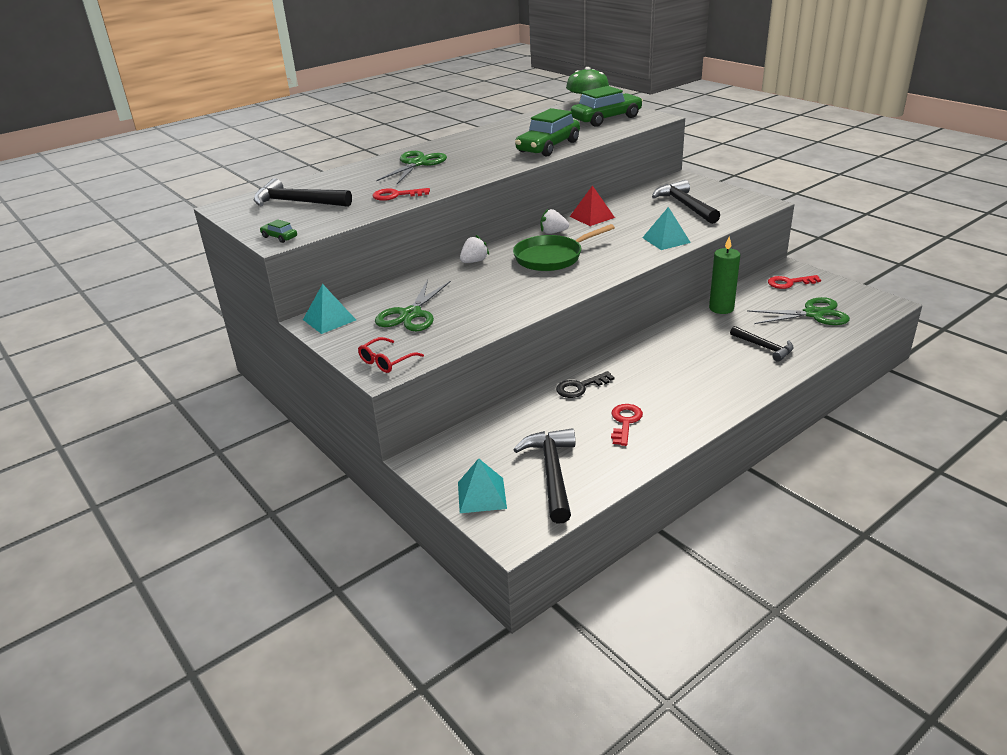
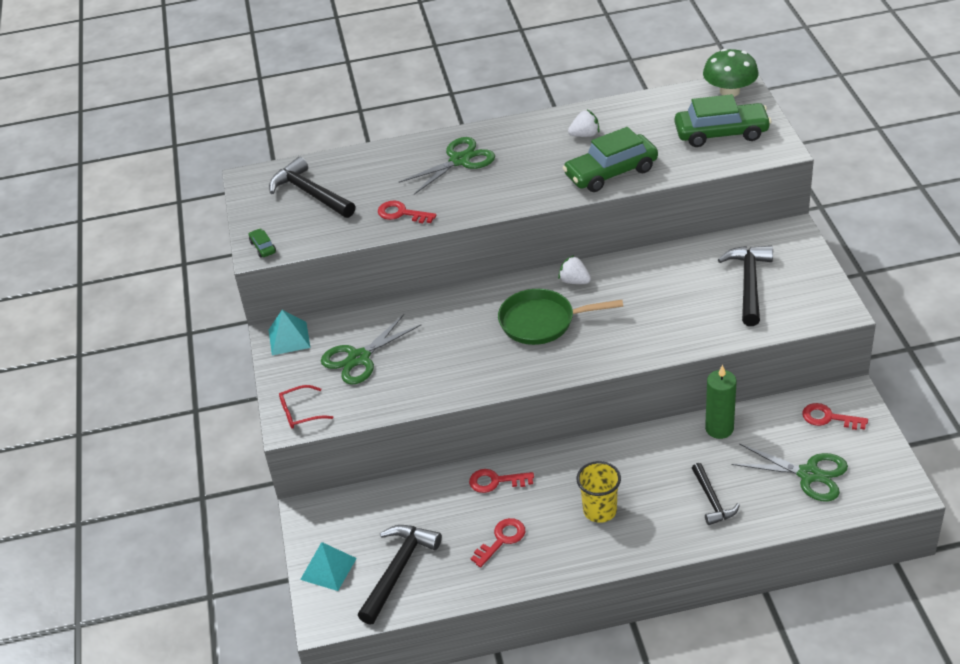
camera: 30 degrees right, 10 degrees up
(474, 261) = (465, 300): white strawberry -> white strawberry (585, 135)
(580, 387) = (496, 481): black key -> red key
(592, 217) = (634, 268): red pyramid -> none
(666, 240) = (676, 336): turquoise pyramid -> none
(686, 379) = (600, 510): none -> yellow cup

